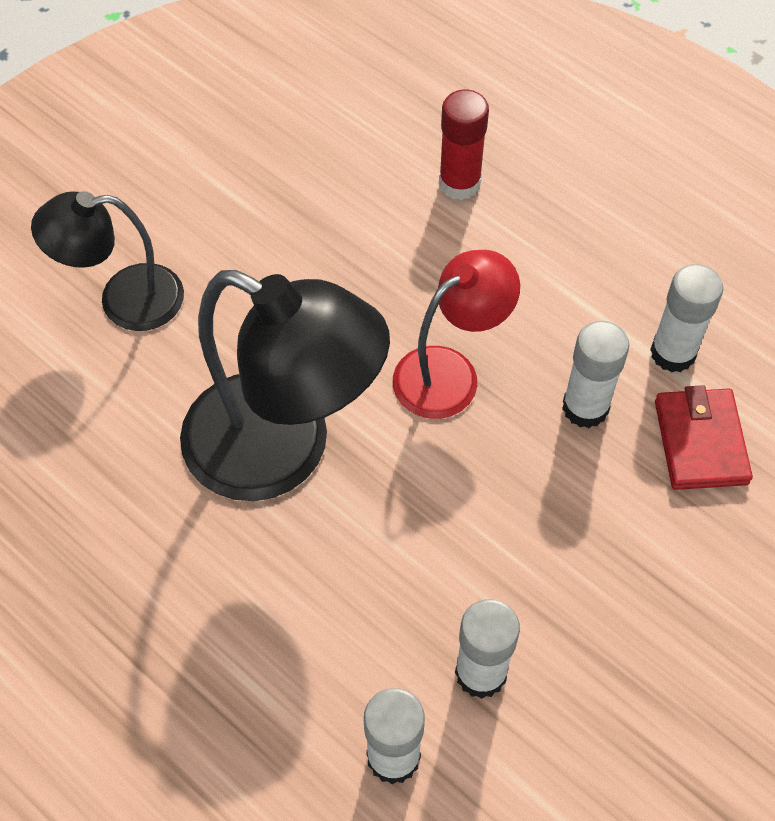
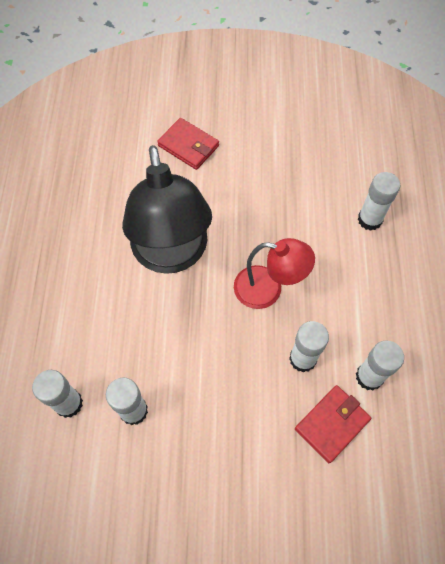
camera: 50 degrees right, 5 degrees up
(124, 300) = (188, 146): black lamp -> red wallet
(459, 183) = (369, 220): red glue stick -> white glue stick

